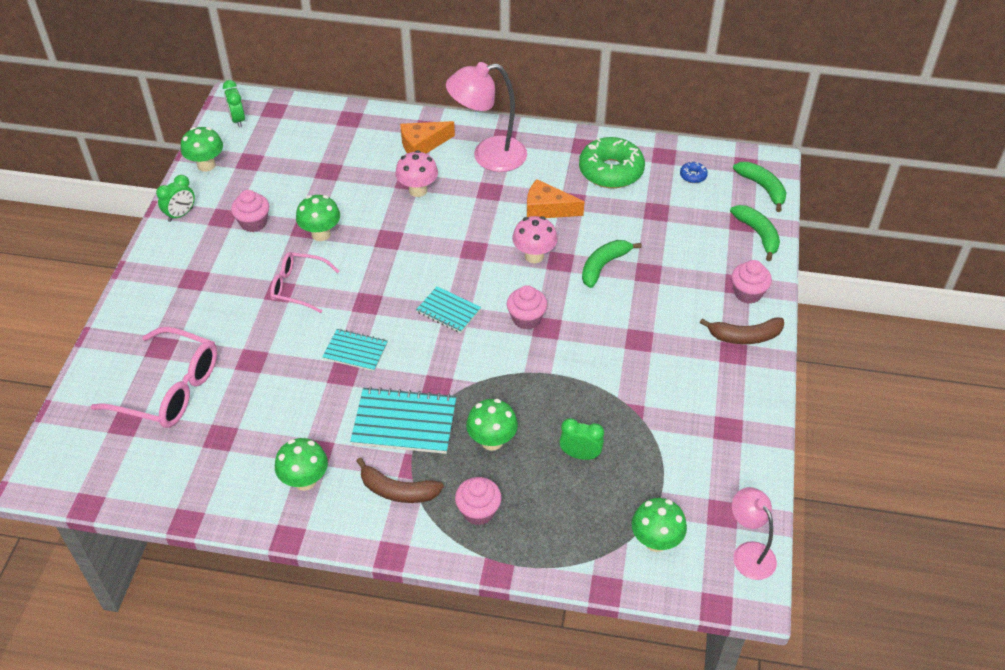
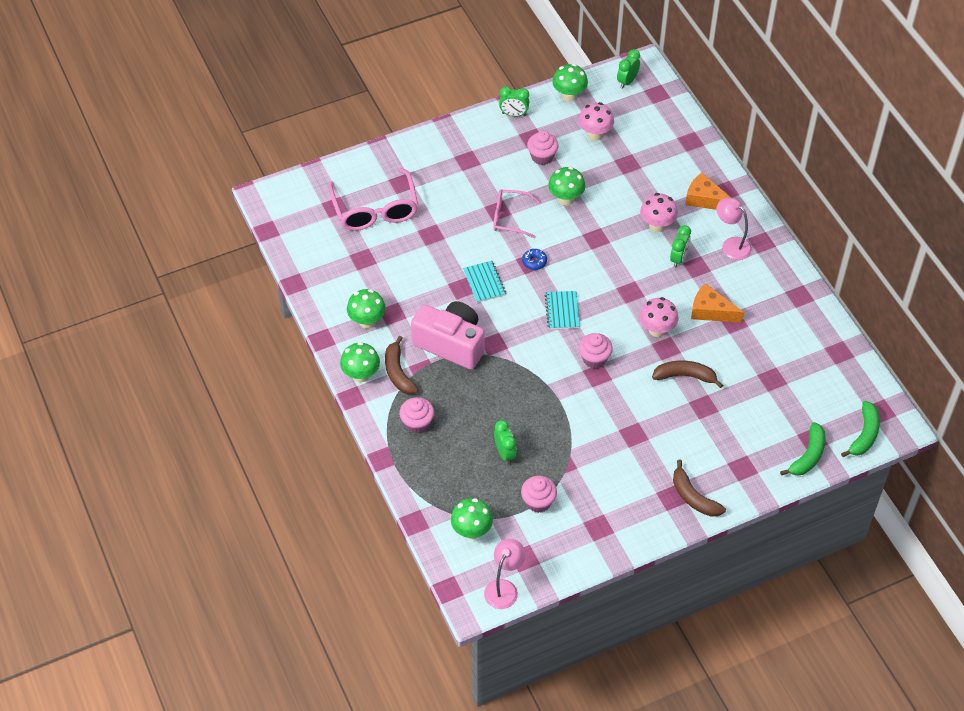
camera: 55 degrees right, 5 degrees up
(270, 173) = (595, 134): none -> pink mushroom
(298, 287) = (510, 217): pink glasses -> pink glasses turned 60 degrees counterclockwise
(404, 422) = (451, 344): turquoise notebook -> pink camera
(469, 197) = (678, 258): none -> green clock
(488, 156) = (731, 245): pink lamp -> pink lamp, size x0.61
(492, 441) = (476, 399): green mushroom -> green mushroom (361, 375)
(547, 209) = (711, 311): orange cheese -> orange cheese turned 45 degrees counterclockwise
(604, 266) = (685, 376): green banana -> brown banana
(611, 171) = (788, 328): green donut -> none
(693, 176) = (834, 382): blue donut -> blue donut (534, 262)
(747, 293) = (738, 478): pink cupcake -> pink cupcake (538, 502)

